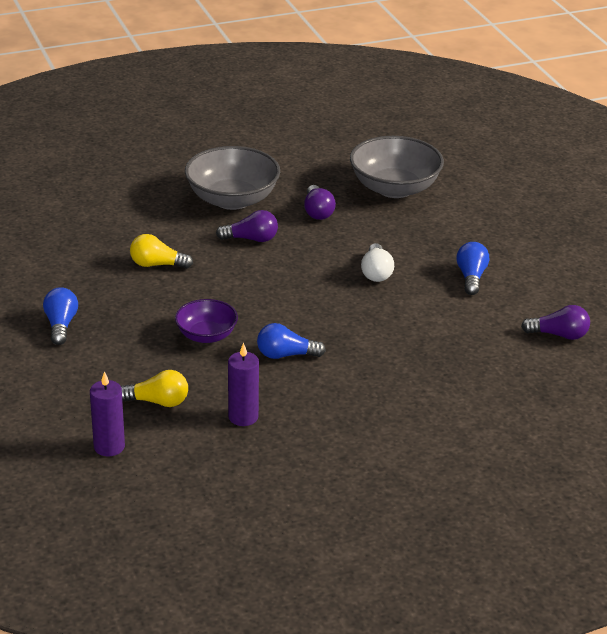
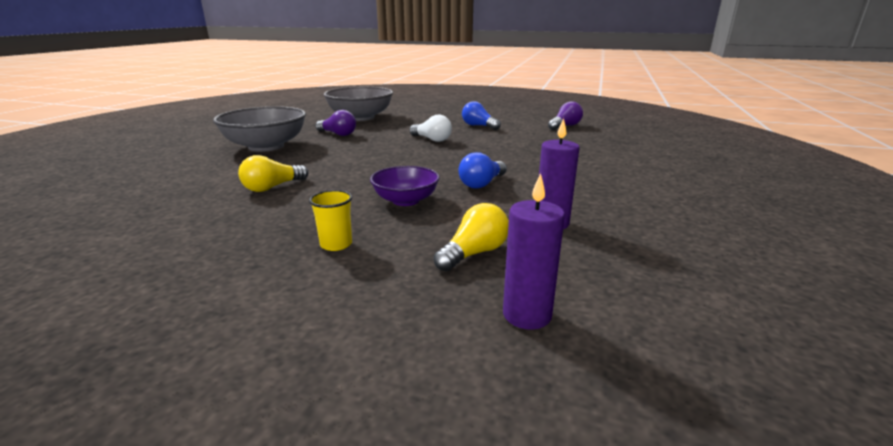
camera: 50 degrees left, 10 degrees down
(61, 325) = (249, 258): blue light bulb -> none
(110, 344) = (336, 244): none -> yellow cup
(251, 239) = (321, 154): purple light bulb -> none

